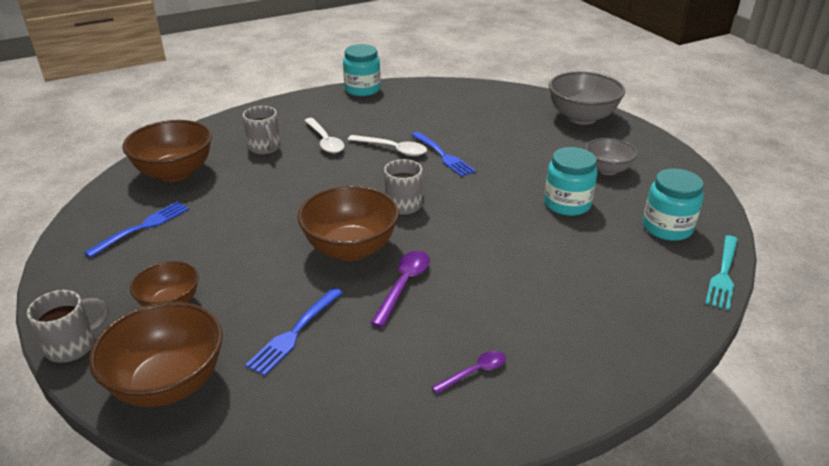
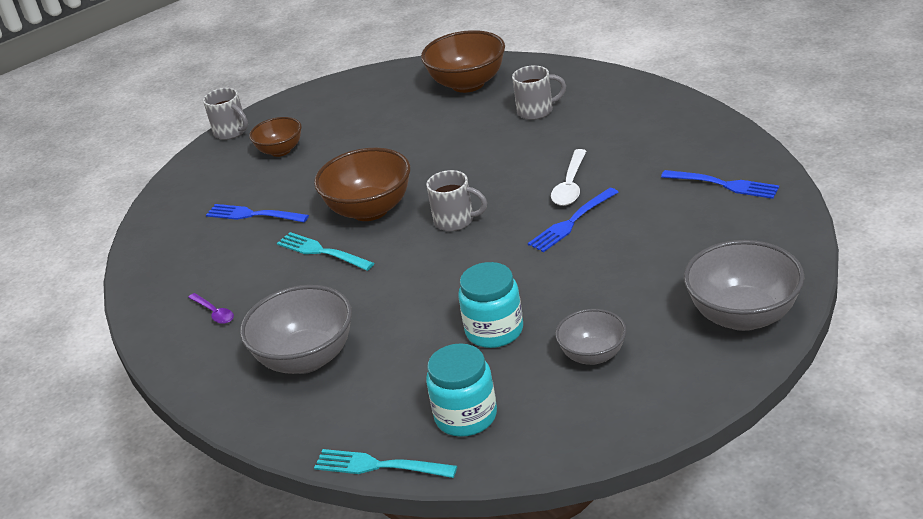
camera: 85 degrees right, 0 degrees up
(142, 227) = (376, 102): blue fork -> blue fork (724, 185)
(168, 383) = (197, 181): brown bowl -> none
(265, 148) = (536, 111): grey mug -> grey mug turned 150 degrees counterclockwise
(325, 141) = (568, 140): white spoon -> none
(362, 89) = (718, 126): turquoise jar -> none
(404, 285) = (322, 252): purple spoon -> turquoise fork
(575, 306) = (306, 358): none -> grey bowl

